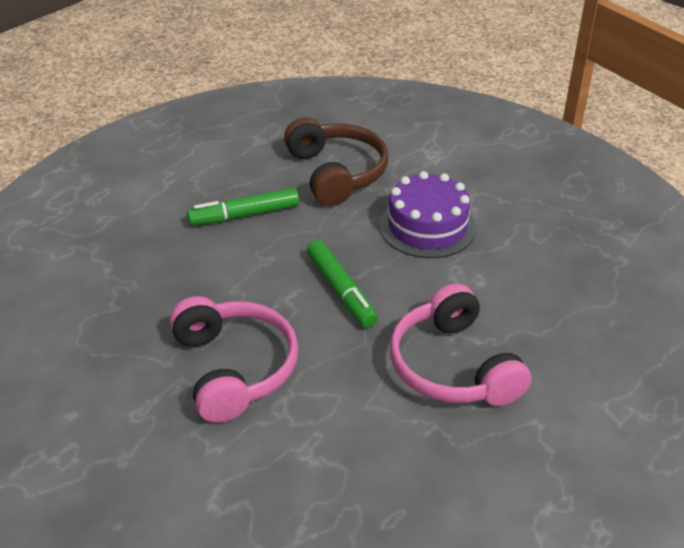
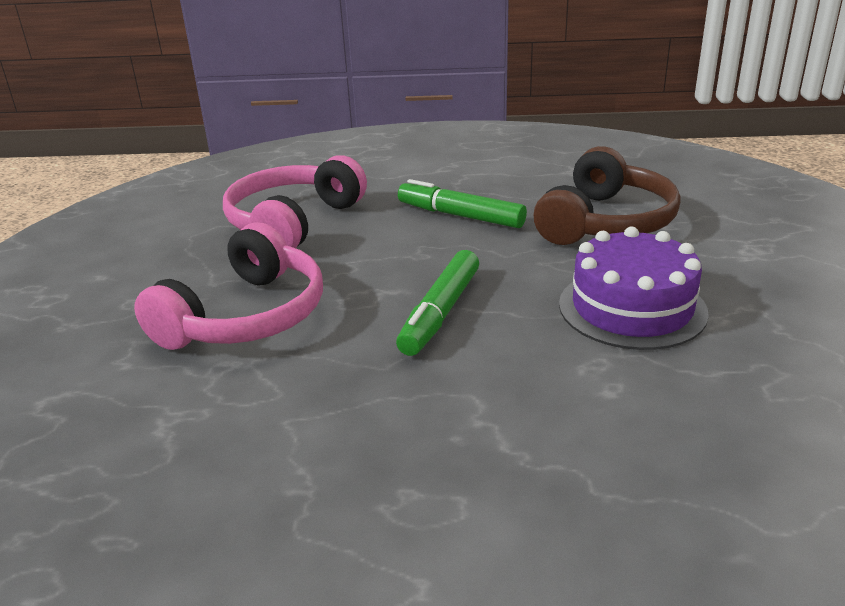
camera: 50 degrees right, 10 degrees down
(453, 366) = (430, 450): pink headphones -> pink headphones (293, 222)

